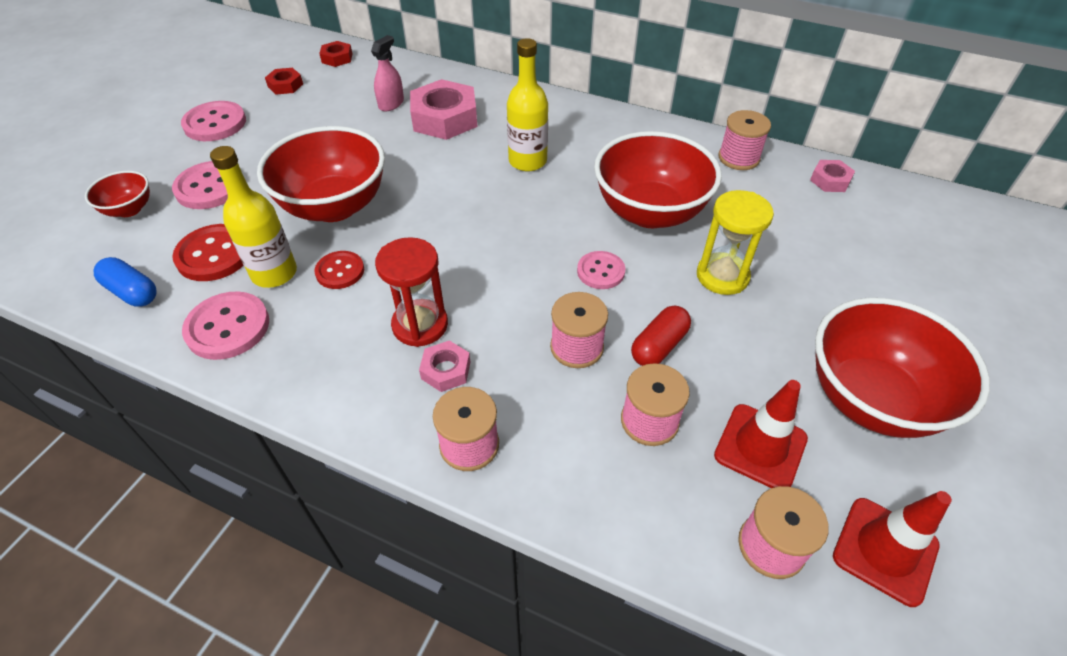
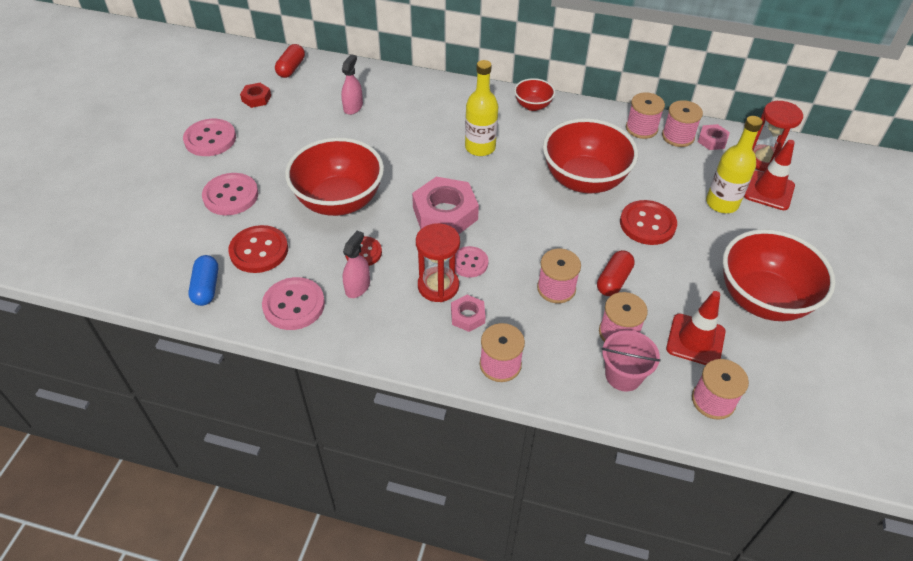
camera: 10 degrees left, 0 degrees up
(129, 209) = (172, 221): red bowl -> red bowl (533, 106)
(132, 292) = (206, 287): blue capsule -> blue capsule turned 60 degrees clockwise
(274, 273) = (313, 260): yellow bottle -> yellow bottle (722, 203)
(316, 313) = (357, 287): none -> pink spray bottle
(337, 58) = (291, 68): red nut -> red capsule
(445, 118) = (402, 116): pink nut -> pink nut (445, 213)
(600, 271) = (559, 230): pink button -> pink button (469, 263)
(642, 486) = (623, 375): none -> pink bucket
(722, 276) = (647, 224): yellow hourglass -> red button
(785, 172) = (678, 136): none -> pink spool
(885, 550) = (783, 393): red traffic cone -> red traffic cone (768, 190)
(897, 211) = (763, 160): none -> red hourglass

